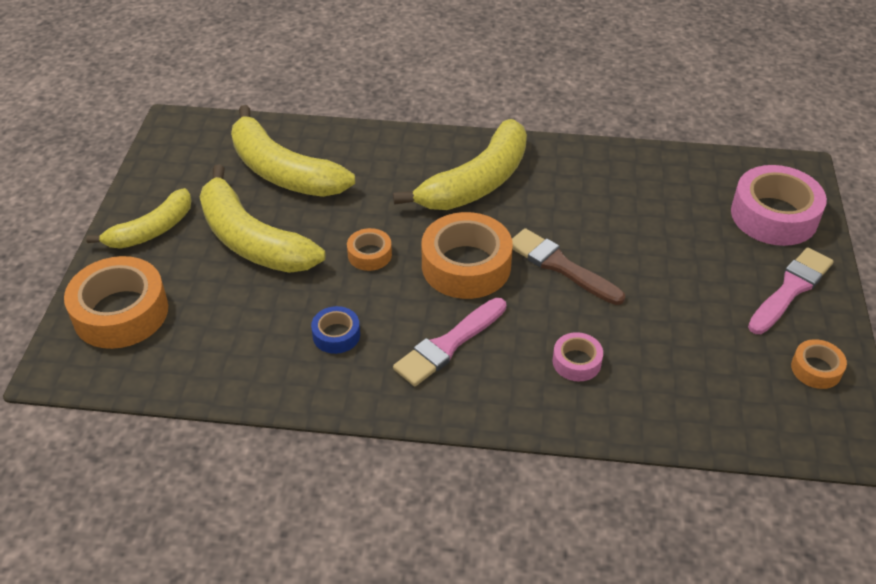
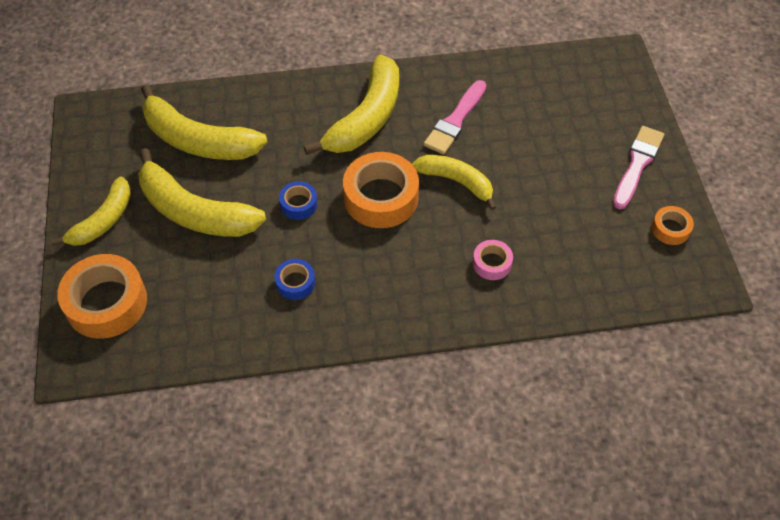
camera: 15 degrees left, 10 degrees up
(369, 254) = (298, 204): orange tape -> blue tape
(448, 344) = (388, 271): pink brush -> pink brush (455, 121)
(560, 266) = (456, 182): brown brush -> yellow banana
(774, 215) = (610, 101): pink tape -> none

